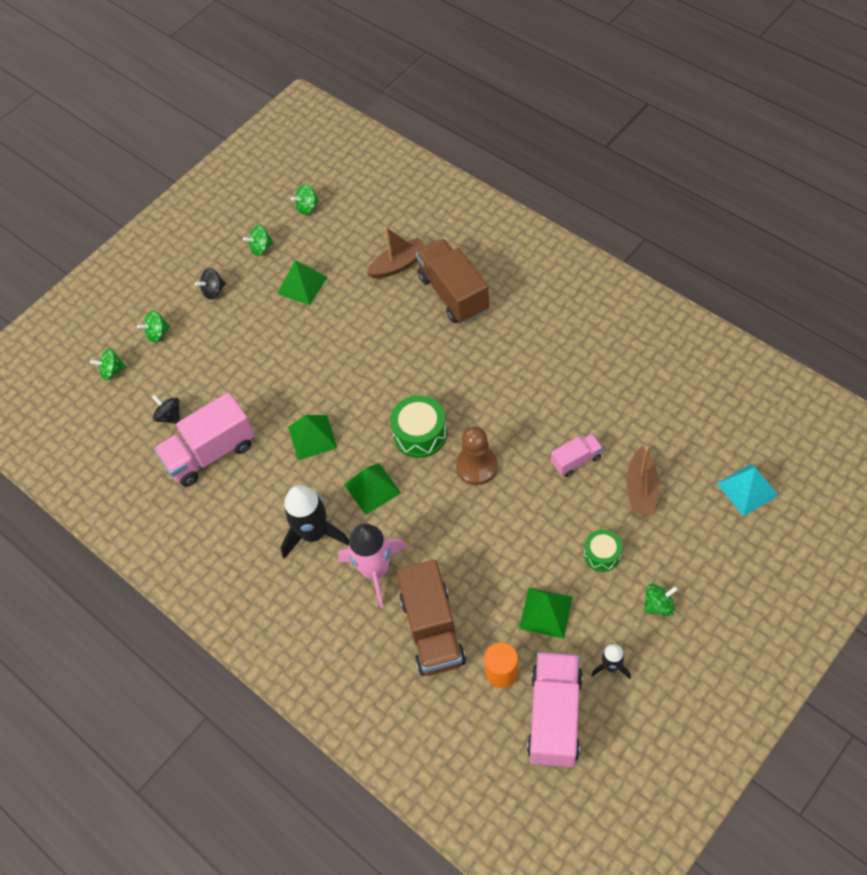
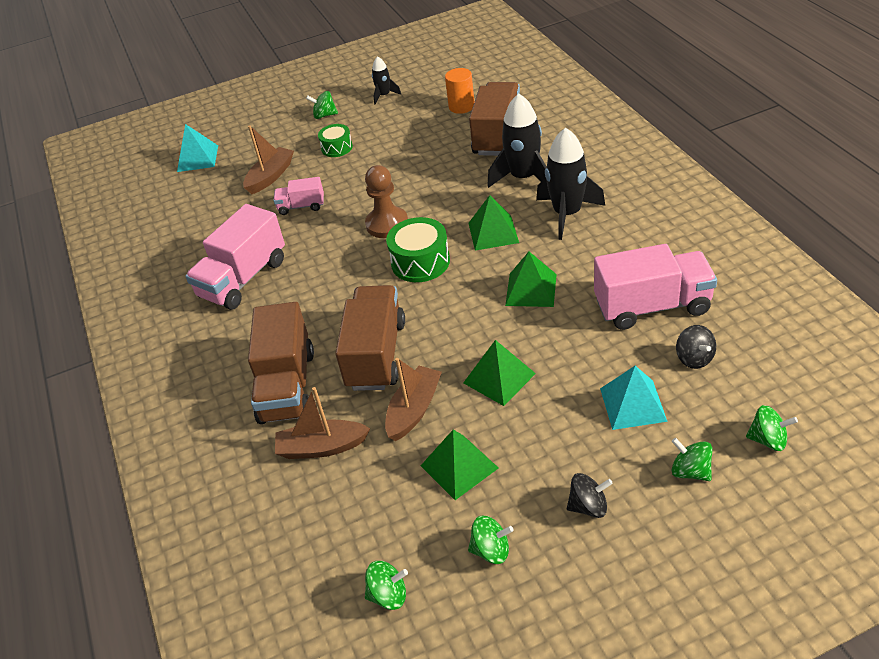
camera: 155 degrees left, 15 degrees down
(157, 333) = (690, 471): green spinning top -> green spinning top turned 135 degrees counterclockwise
(204, 365) = (633, 404): none -> turquoise pyramid
(352, 309) = (414, 410): none -> brown boat
(375, 570) = (523, 178): pink rocket -> black rocket
(404, 339) = (376, 355): none -> brown truck
(545, 612) = (405, 128): green pyramid -> green pyramid (499, 378)
(555, 717) = (441, 82): pink truck -> pink truck (243, 279)

